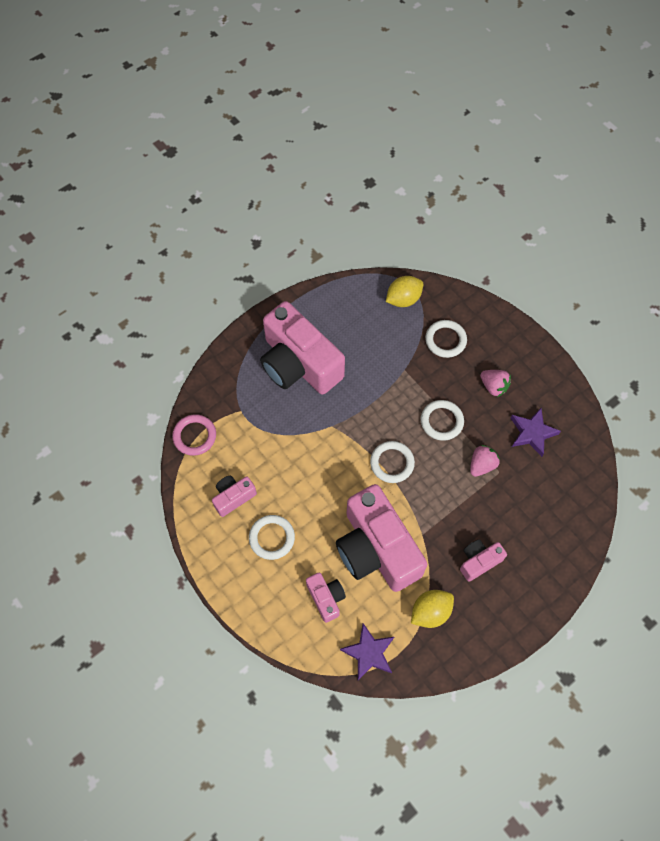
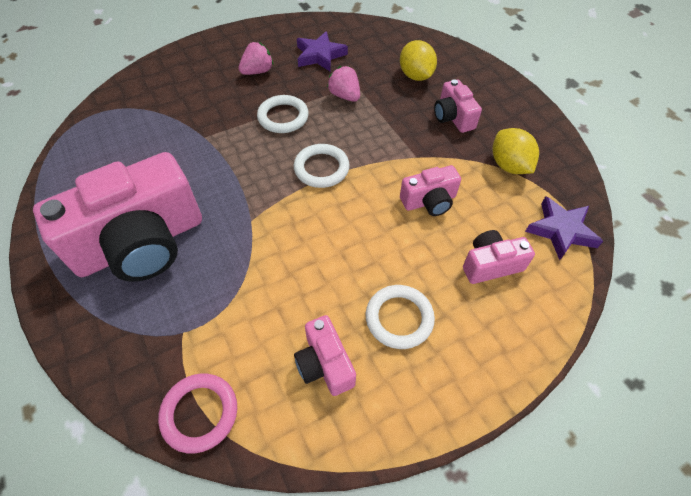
camera: 80 degrees left, 10 degrees down
(376, 549) = (429, 201): pink camera -> pink camera, size x0.46
(403, 299) = (110, 122): yellow lemon -> yellow lemon (415, 76)
(445, 340) = (184, 97): white ring -> none

